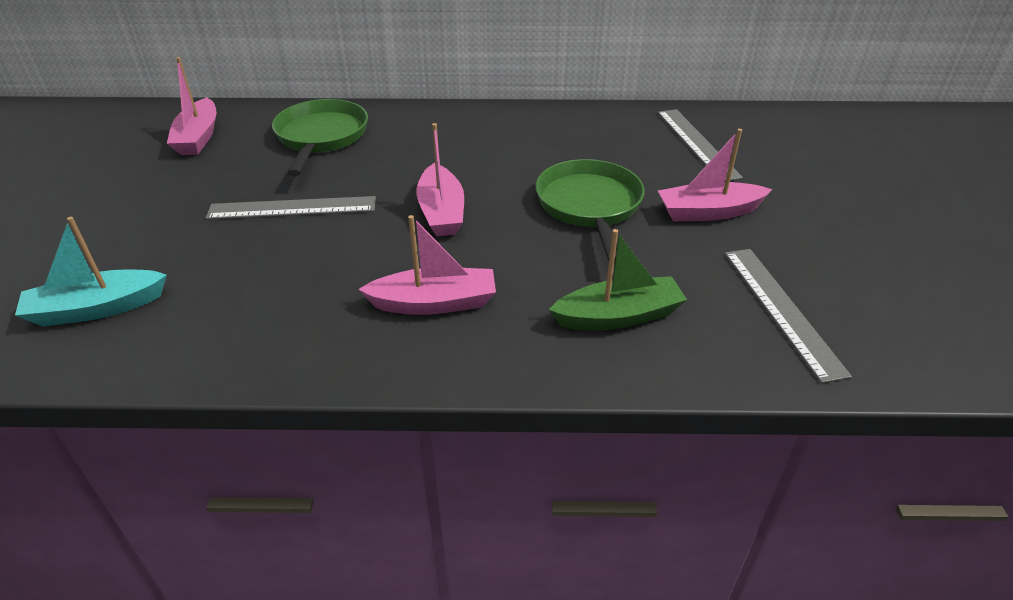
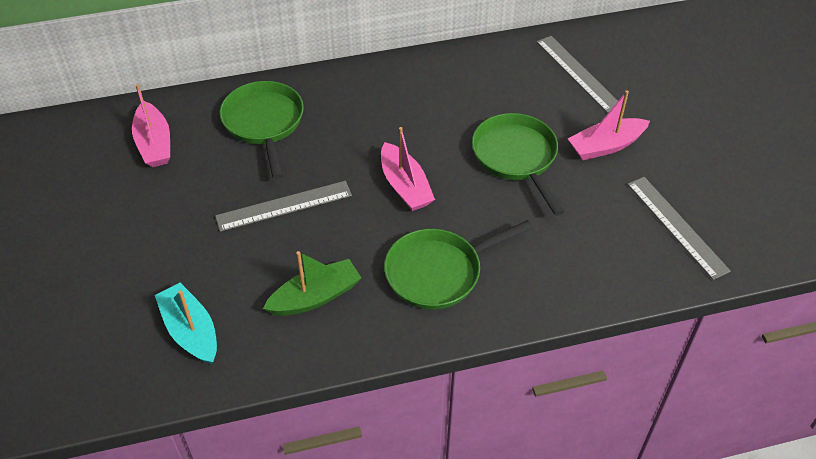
camera: 15 degrees left, 10 degrees up
(97, 308) = (191, 331): turquoise boat -> turquoise boat turned 90 degrees clockwise
(434, 303) = (438, 272): pink boat -> green pan
(618, 316) = (570, 255): green boat -> green boat (315, 297)

